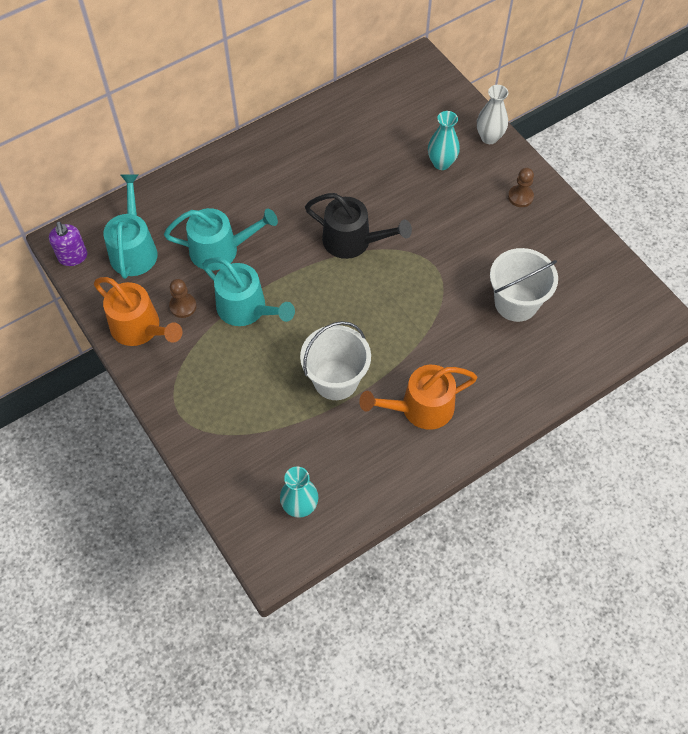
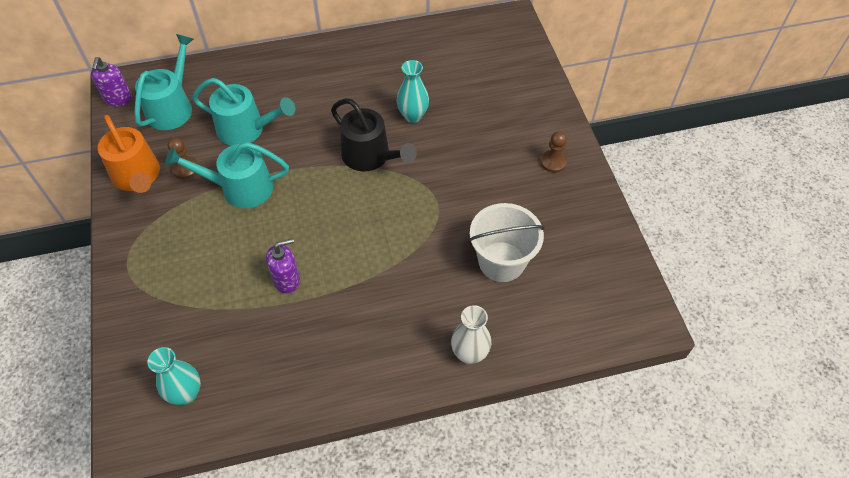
camera: 20 degrees right, 5 degrees down
(246, 309) = (240, 188): turquoise watering can -> turquoise watering can turned 120 degrees clockwise
(336, 380) = (287, 280): white bucket -> purple soap dispenser
(420, 408) = (354, 335): orange watering can -> none
(441, 163) = (490, 110): turquoise vase -> turquoise vase (413, 116)
(489, 137) = (547, 100): white vase -> white vase (469, 354)

